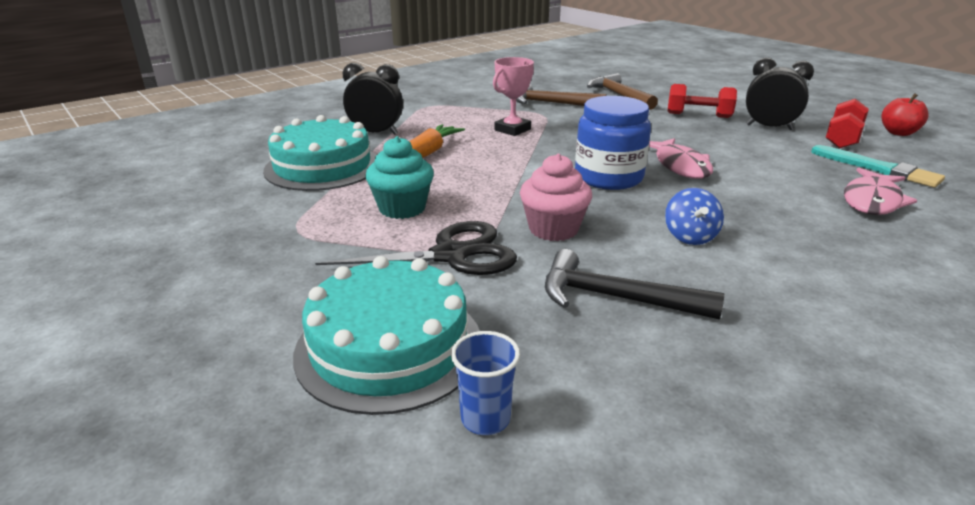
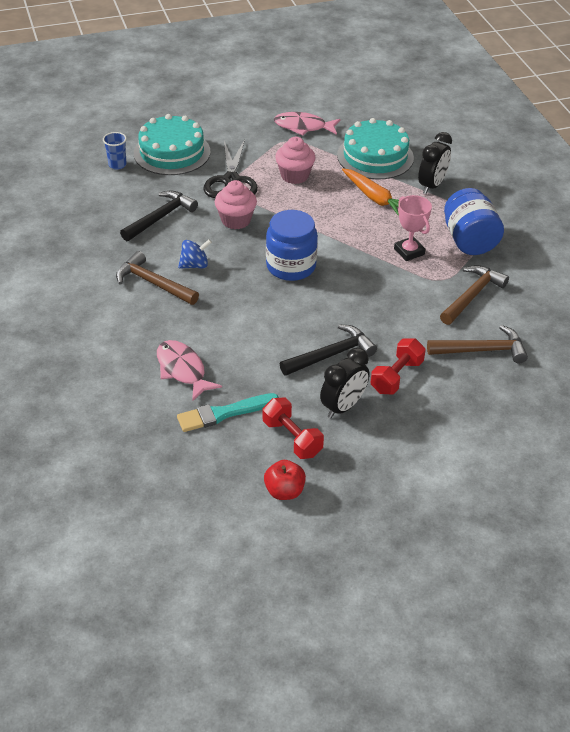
camera: 110 degrees right, 15 degrees up
(402, 208) = (294, 176): turquoise cupcake -> pink cupcake
(467, 111) = (469, 240): none -> blue jar
(680, 166) = (290, 308): pink fish -> pink fish (303, 127)
(690, 237) = (195, 265): blue spinning top -> blue spinning top turned 135 degrees clockwise
(715, 139) = (331, 354): none -> black hammer
(773, 259) = (153, 283): none -> brown hammer

